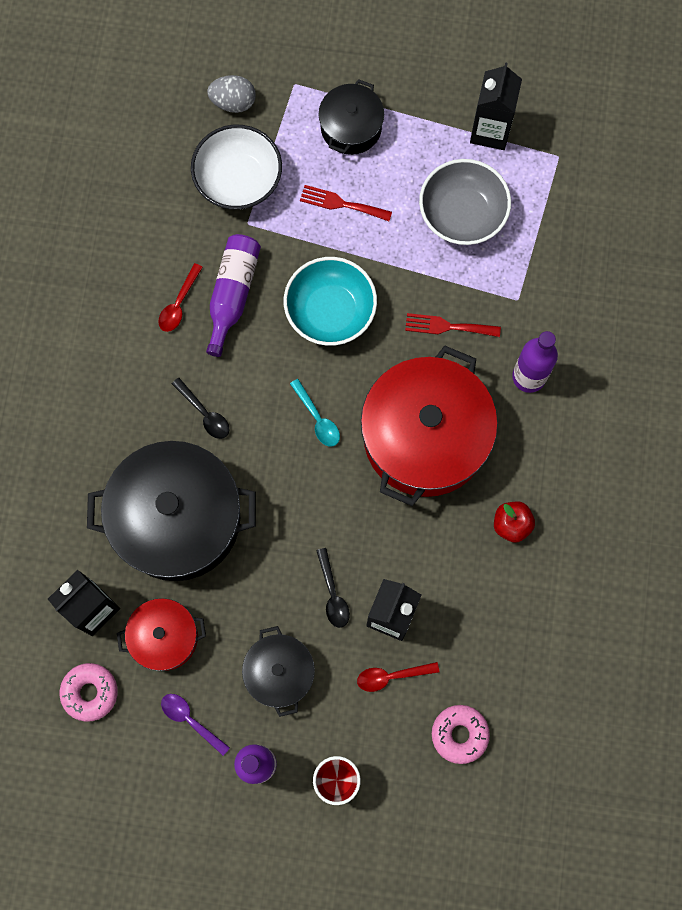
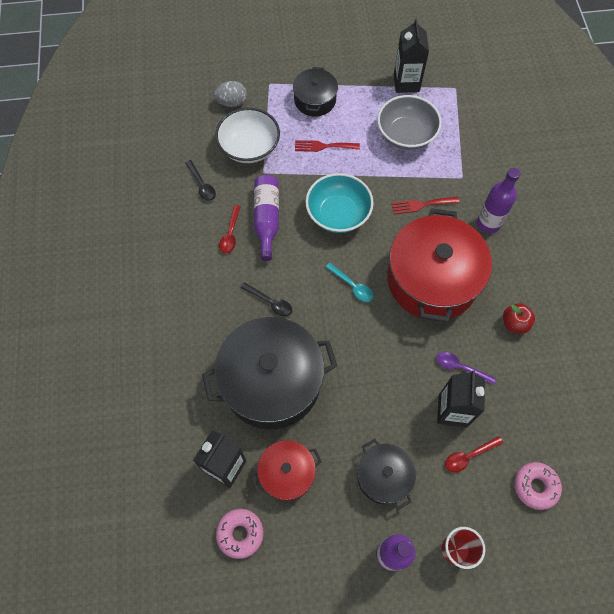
camera: 15 degrees left, 10 degrees down
(191, 720) = (326, 534): purple spoon -> purple spoon (460, 367)
(333, 594) = (404, 406): black spoon -> black spoon (202, 185)

